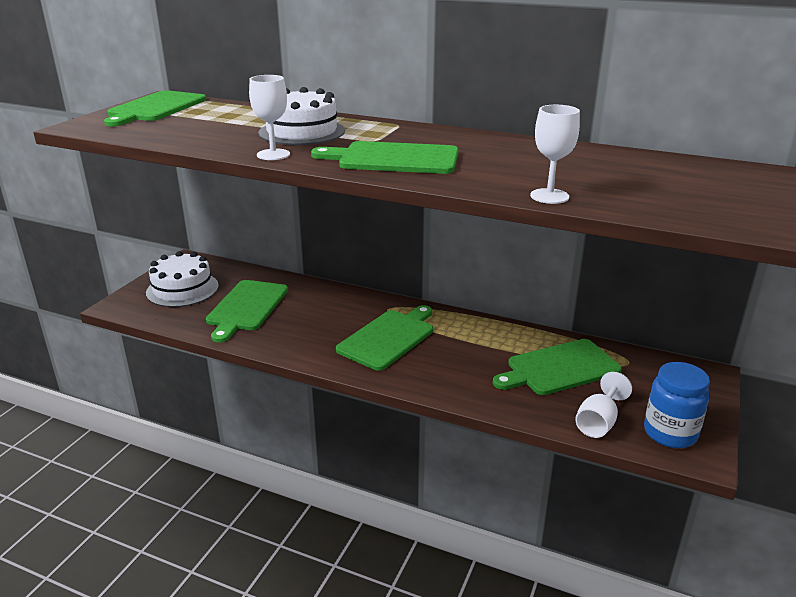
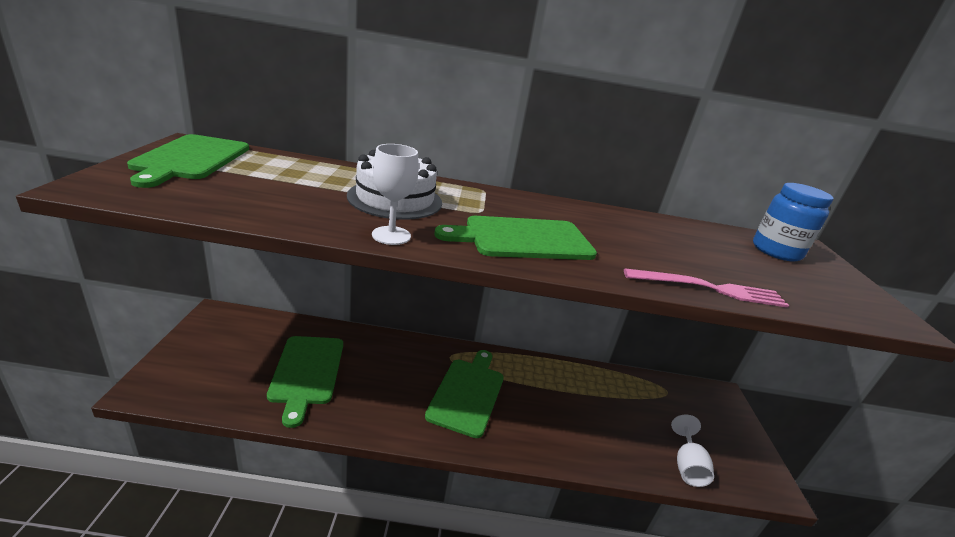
camera: 25 degrees left, 0 degrees up
(182, 289) = (222, 355): white cake -> none
(549, 196) = (710, 289): white goblet -> pink fork
(559, 368) = (624, 407): green cutting board -> none
(670, 433) = (740, 466): blue jar -> blue jar (776, 251)

